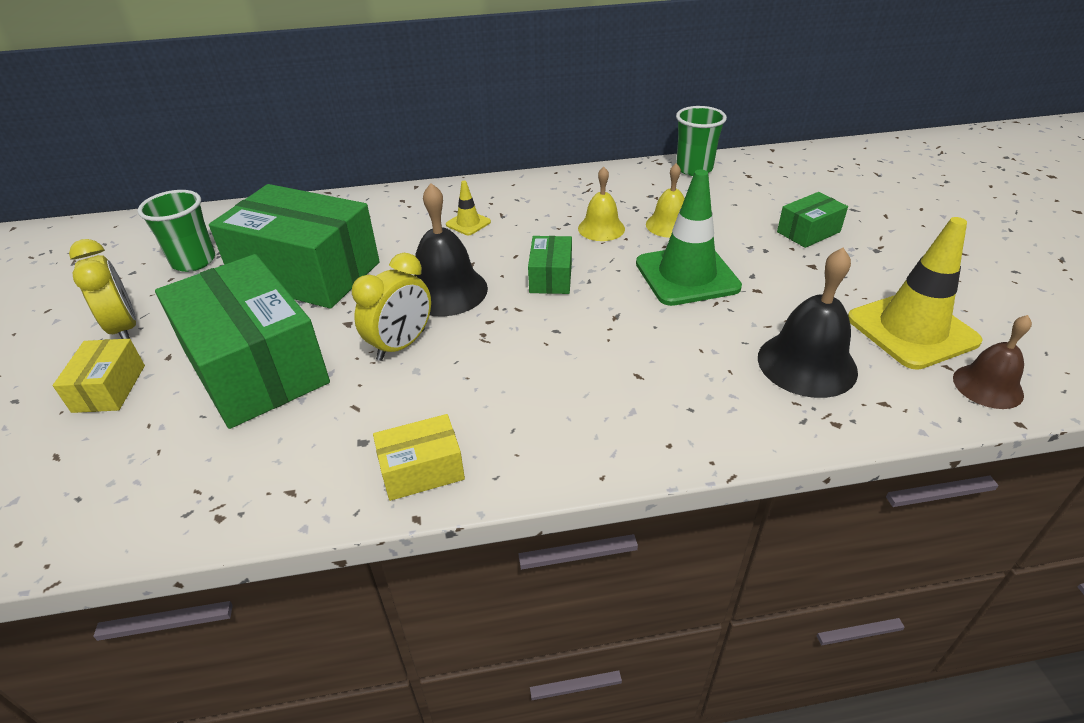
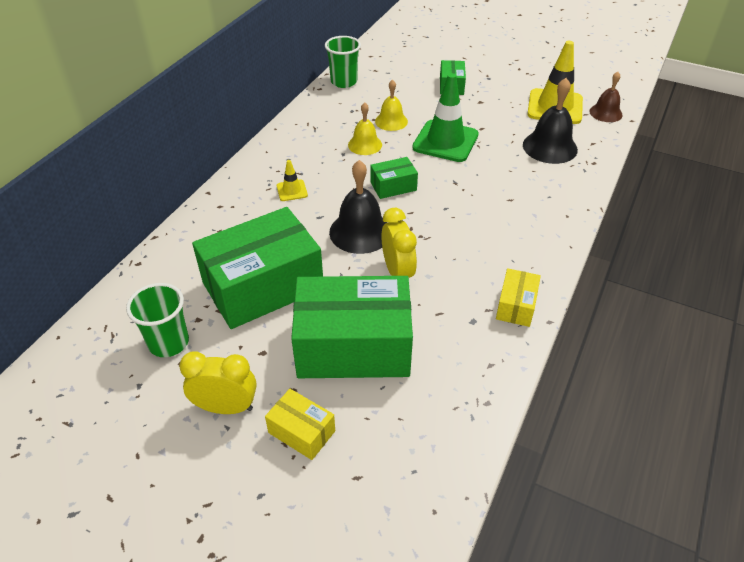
camera: 55 degrees left, 5 degrees up
(551, 277) = (393, 186): green box -> green box turned 60 degrees counterclockwise

